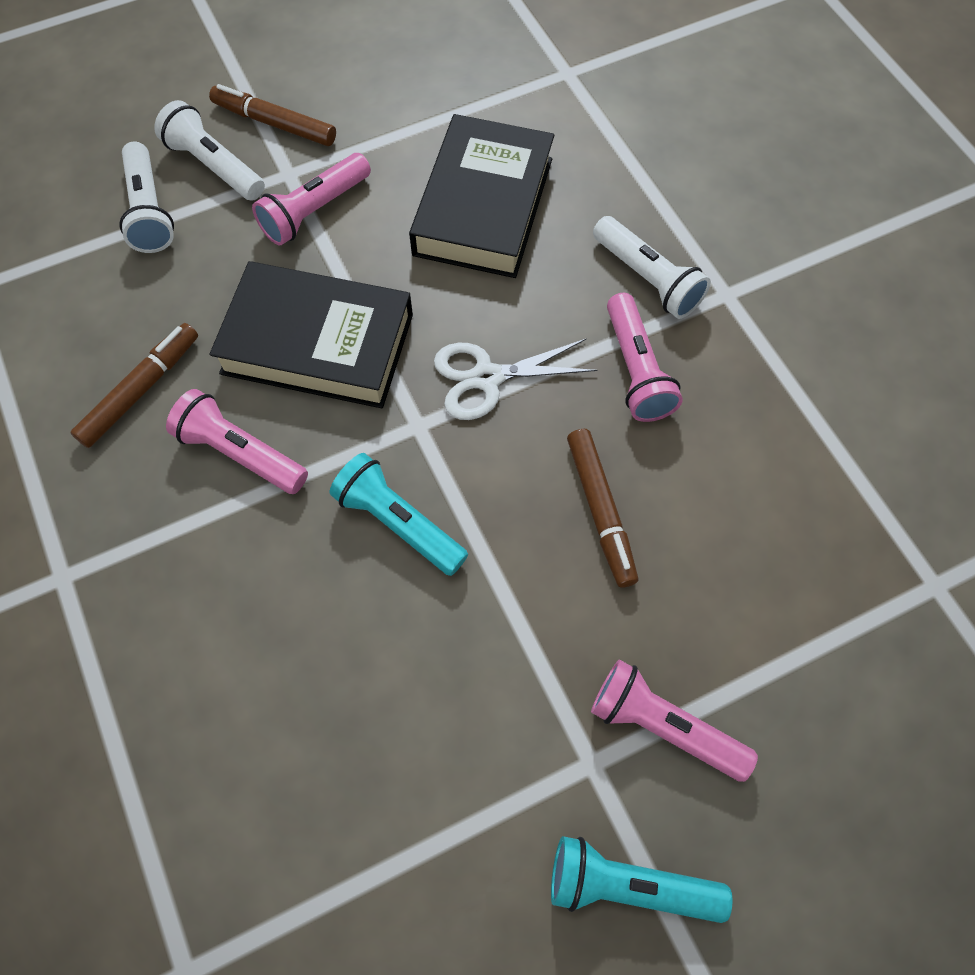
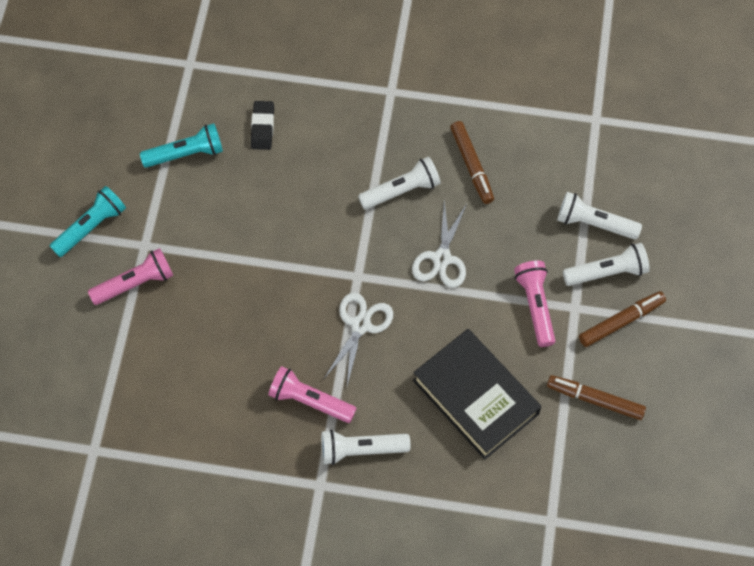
camera: 125 degrees right, 0 degrees up
(240, 453) = (401, 190): pink flashlight -> white flashlight
(248, 732) = (262, 127): none -> black eraser
(318, 343) = (441, 258): black book -> white scissors
(398, 523) = (312, 237): turquoise flashlight -> turquoise flashlight (186, 154)
(600, 511) = (248, 327): brown marker -> brown marker (595, 400)

